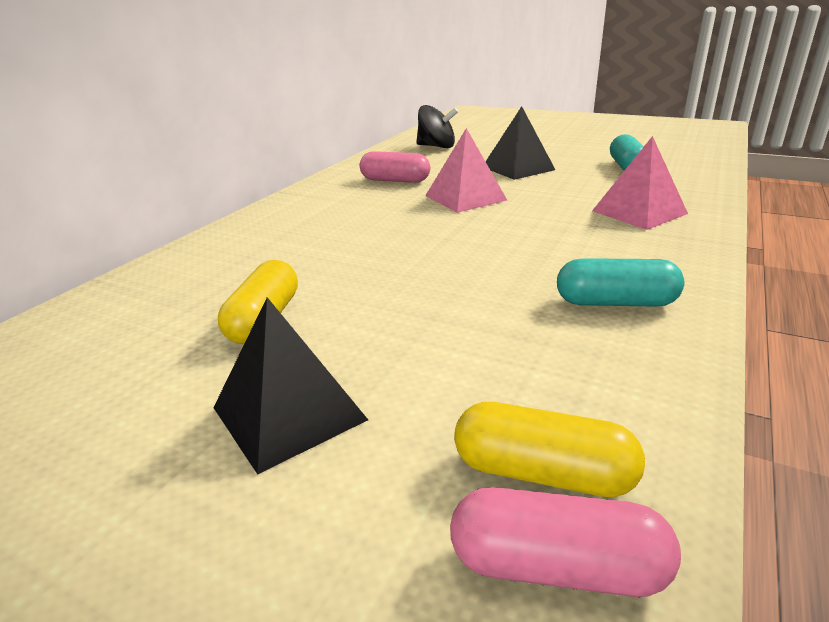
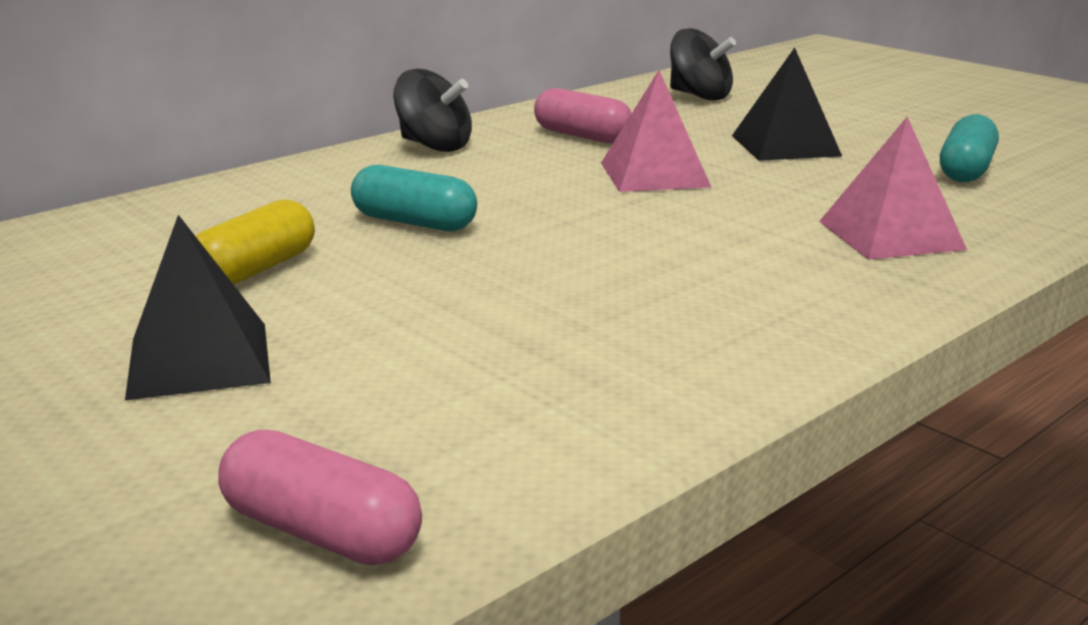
camera: 20 degrees right, 5 degrees down
(306, 202) = (434, 146): none -> black spinning top
(542, 473) = (394, 465): yellow capsule -> none
(615, 302) = (694, 335): turquoise capsule -> turquoise capsule (414, 222)

